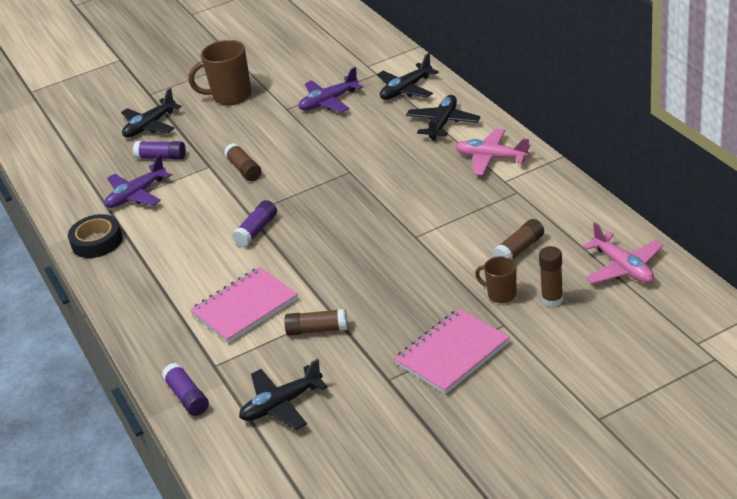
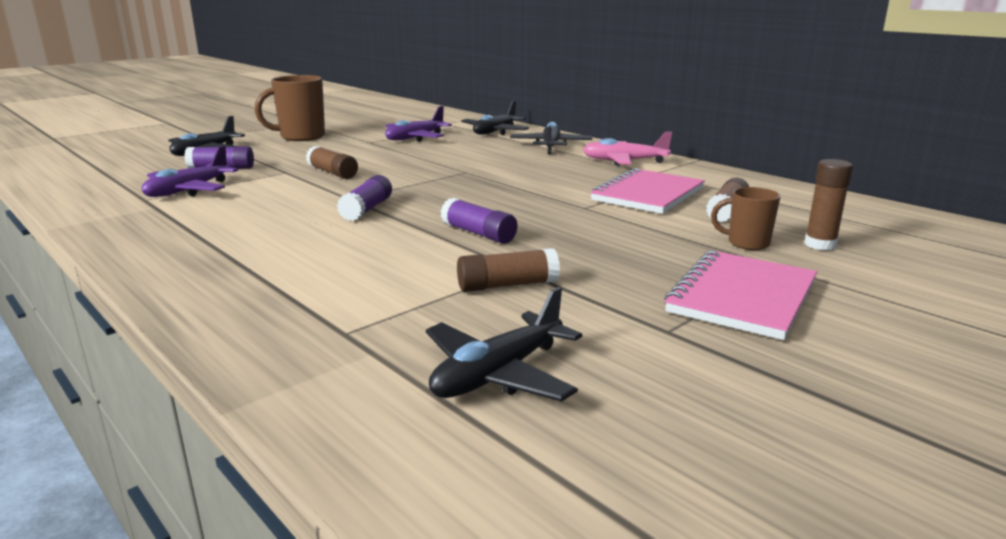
camera: 20 degrees left, 15 degrees down
(97, 241) = (126, 224): black tape -> none
(187, 397) = (302, 376): purple glue stick -> purple glue stick (478, 233)
(245, 307) = (377, 270): pink notebook -> pink notebook (648, 194)
(623, 267) = (871, 219): pink plane -> none

